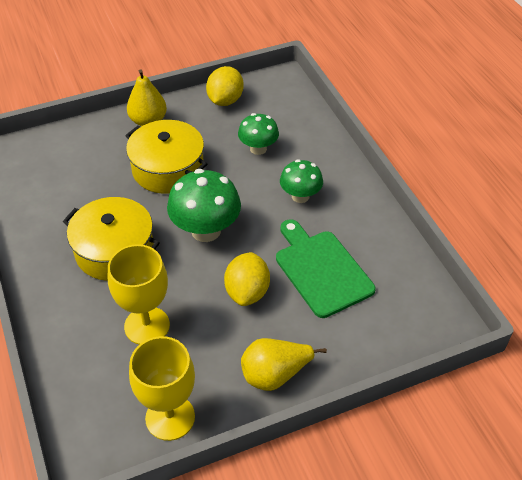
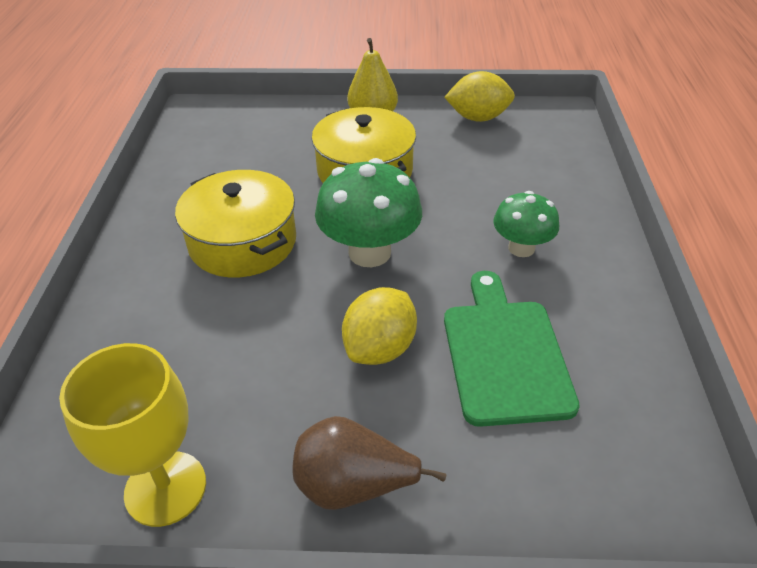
camera: 25 degrees right, 5 degrees down
(147, 326) = (220, 346): yellow goblet -> none
(225, 100) = (478, 118): yellow lemon -> yellow lemon turned 45 degrees clockwise
(258, 149) = (492, 178): green mushroom -> none
(275, 375) = (353, 485): yellow pear -> brown pear

